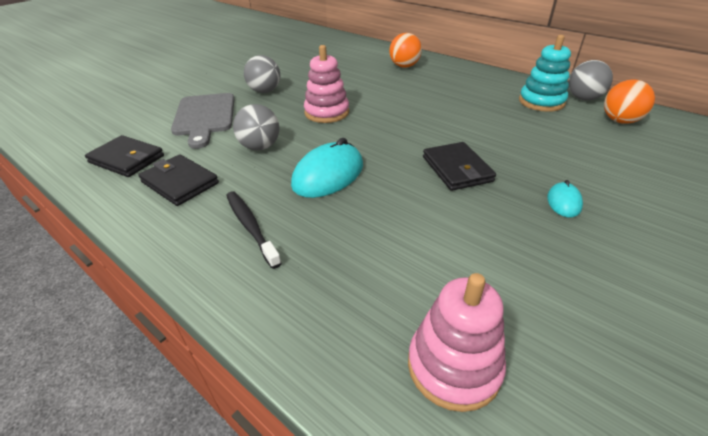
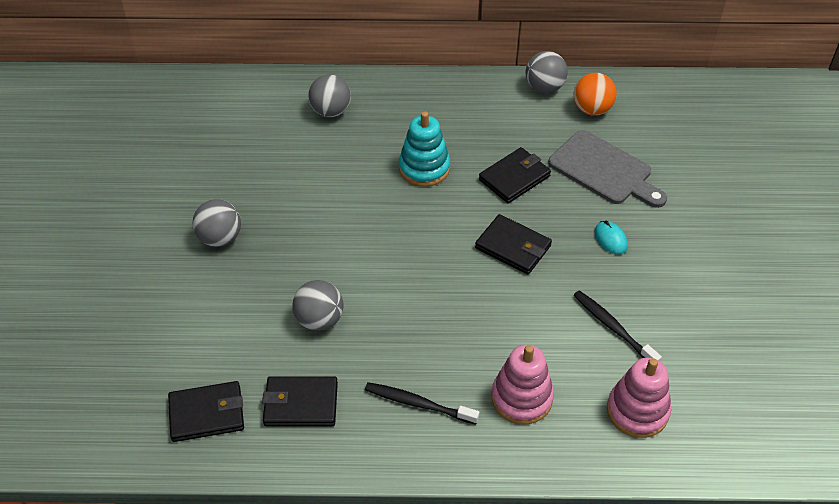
camera: 40 degrees left, 10 degrees up
(204, 117) = (205, 314): grey cutting board -> grey cutting board (604, 170)
(327, 113) = (329, 236): pink stacking toy -> pink stacking toy (521, 398)
(328, 175) = (419, 315): turquoise mouse -> none
(404, 66) = (331, 111): orange ball -> grey ball
(500, 269) = (613, 327): none -> black toothbrush
(504, 133) = (514, 178): none -> black wallet
(541, 102) = (513, 112): turquoise stacking toy -> turquoise stacking toy (424, 168)

